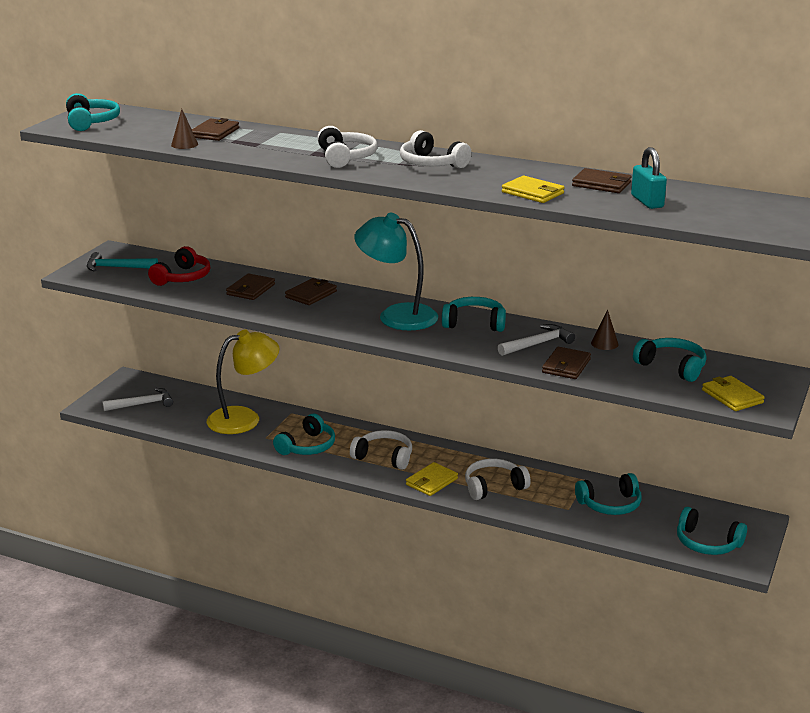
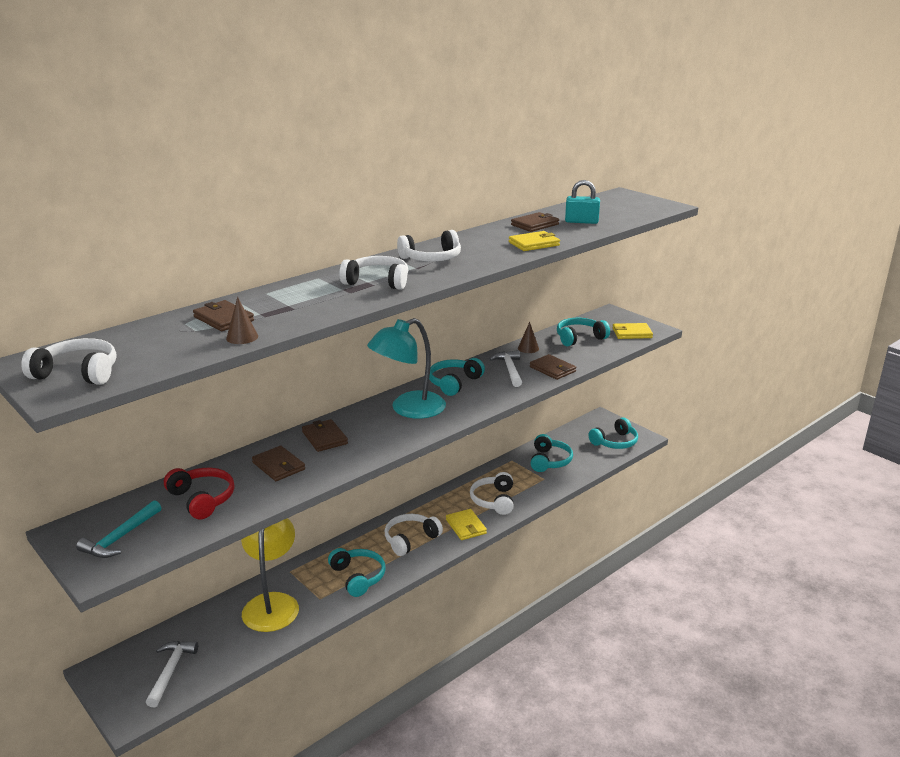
camera: 65 degrees left, 0 degrees up
(91, 122) = (78, 373): turquoise headphones -> white headphones

